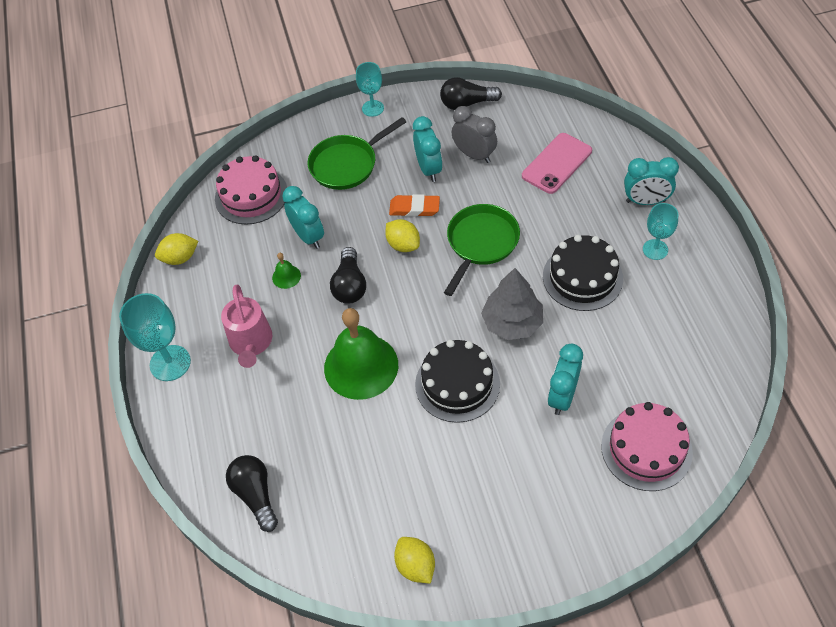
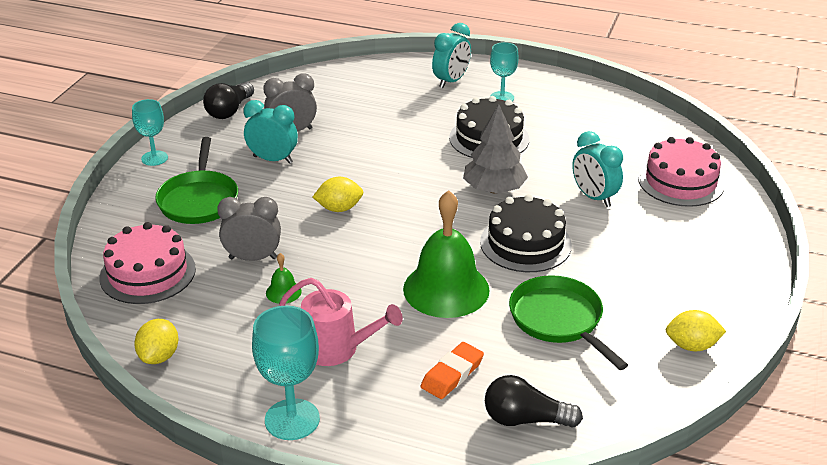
camera: 60 degrees left, 20 degrees down
(308, 236) = (253, 258): turquoise clock -> grey clock
(350, 285) = (345, 257): black light bulb -> none
(414, 208) = (306, 185): orange eraser -> orange eraser (452, 374)
(481, 243) = (392, 169): green pan -> green pan (559, 320)
(557, 163) = (359, 100): pink phone -> none

